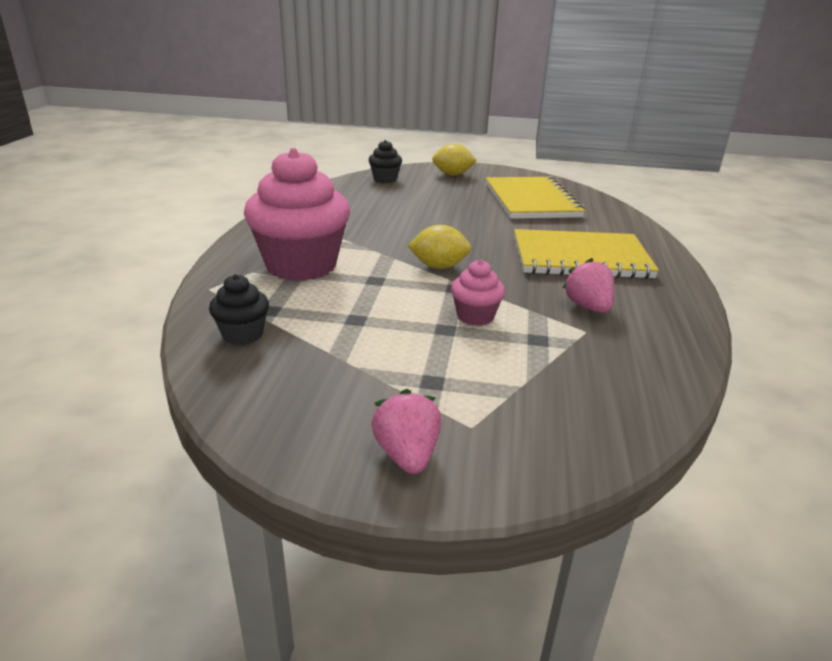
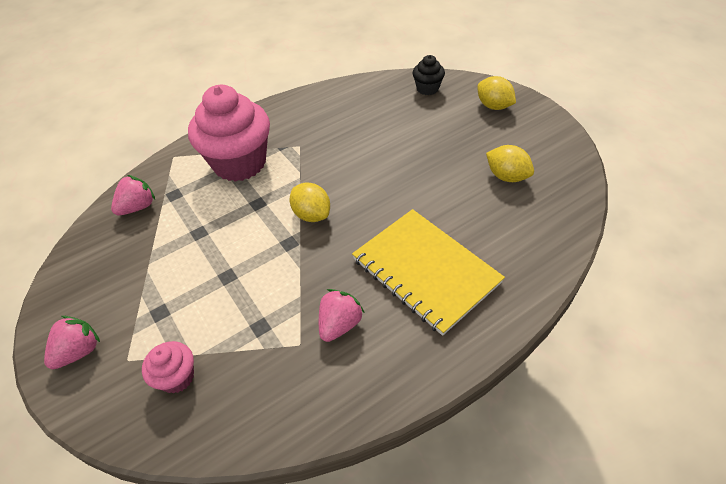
camera: 50 degrees right, 20 degrees up
(243, 334) = (138, 207): black cupcake -> pink strawberry
(475, 316) = (258, 278): pink cupcake -> pink cupcake (177, 377)
(531, 200) = (506, 176): yellow notebook -> yellow lemon

